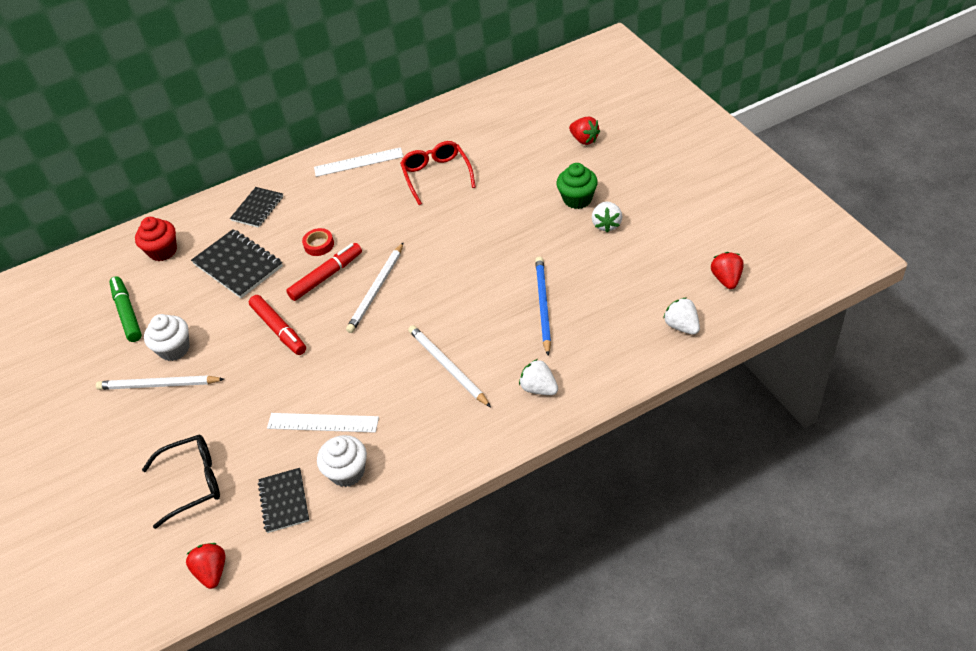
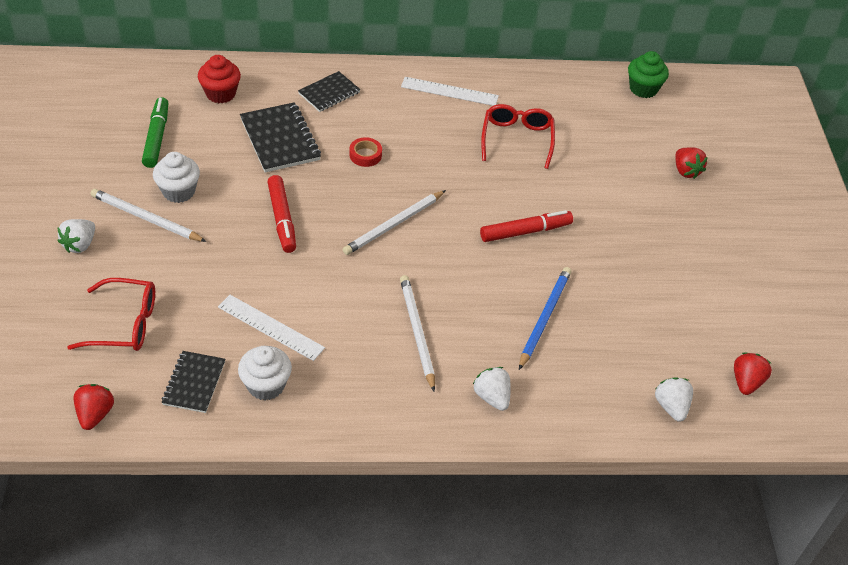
camera: 15 degrees right, 0 degrees up
(193, 482) = (125, 324): black glasses -> red glasses
(326, 276) = (355, 189): red marker -> red marker (525, 232)
(577, 199) = (642, 228): green cupcake -> green cupcake (643, 89)
(606, 224) = (656, 268): white strawberry -> white strawberry (80, 244)

